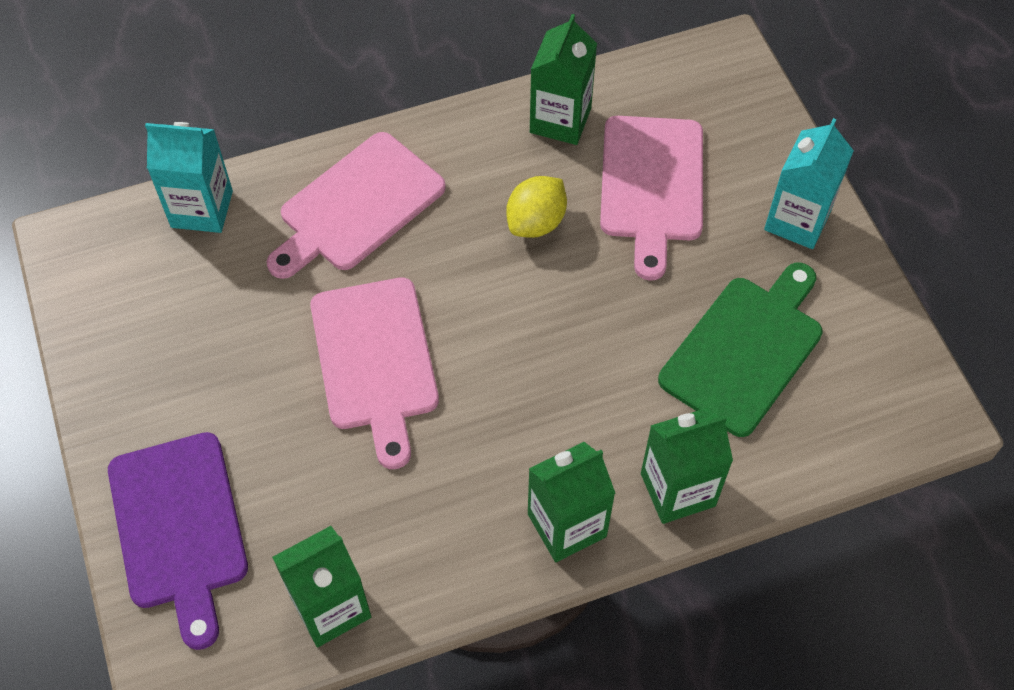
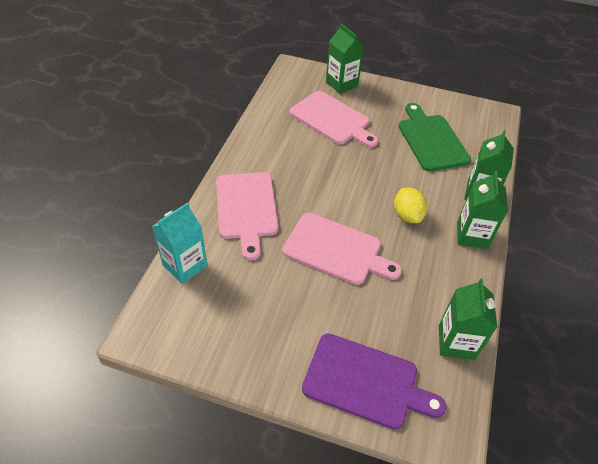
camera: 55 degrees left, 10 degrees down
(536, 222) = (316, 159): yellow lemon -> yellow lemon (407, 215)
(560, 120) = (273, 124): green carton -> green carton (341, 84)
(797, 220) = (386, 95): turquoise carton -> none

